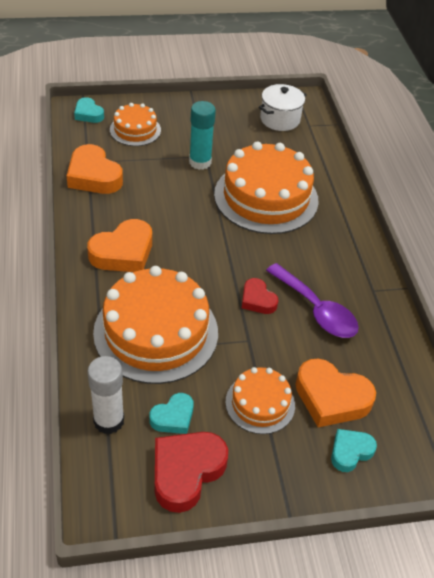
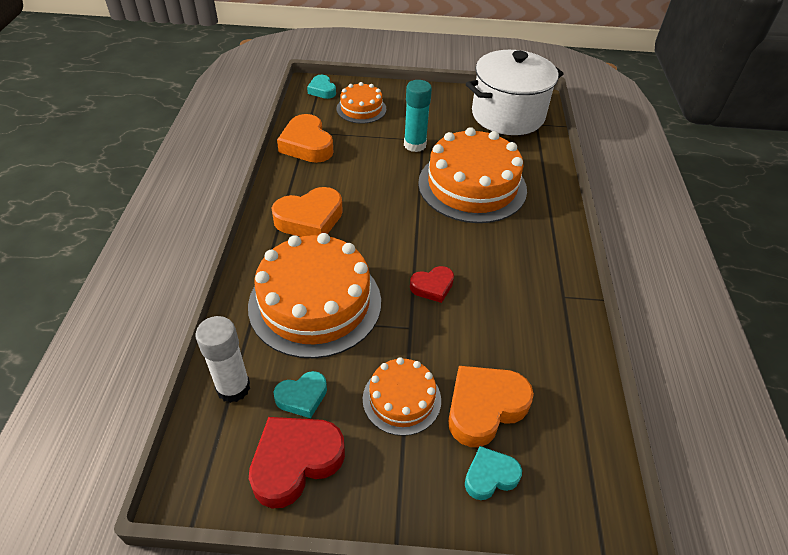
camera: 15 degrees right, 0 degrees up
(257, 300) = (432, 287): red heart -> red heart turned 90 degrees counterclockwise
(280, 119) = (507, 115): white pot -> white pot, size x1.80
(316, 310) = (494, 307): purple spoon -> none
(331, 398) = (484, 408): orange heart -> orange heart turned 105 degrees clockwise

